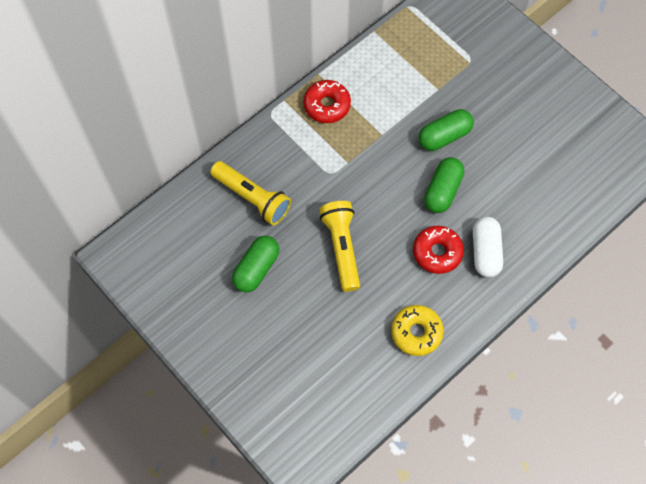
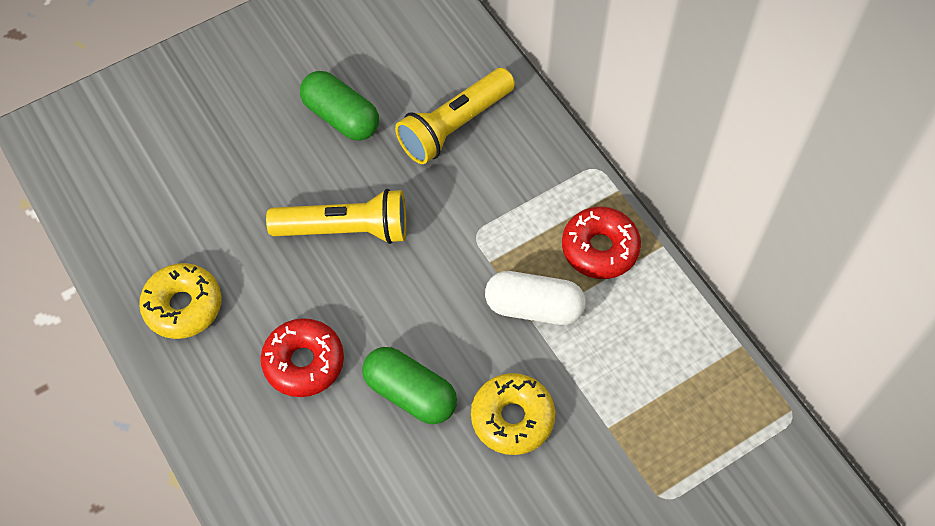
camera: 100 degrees right, 5 degrees down
(444, 136) = (512, 418): green capsule -> yellow donut
(485, 252) = (286, 436): white capsule -> white capsule (534, 307)

